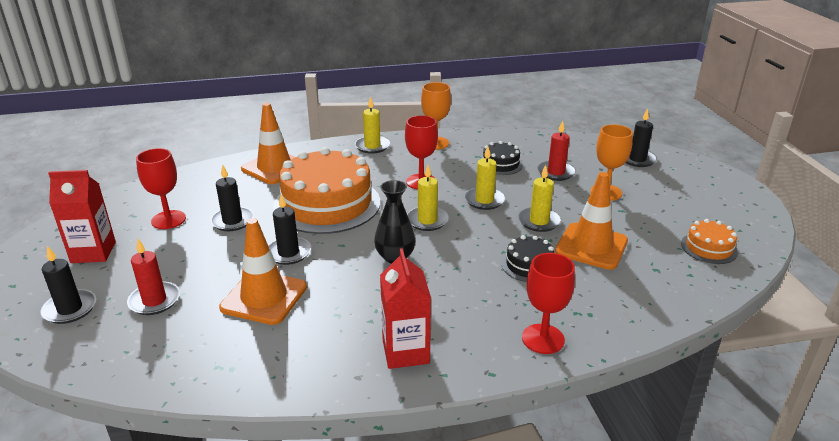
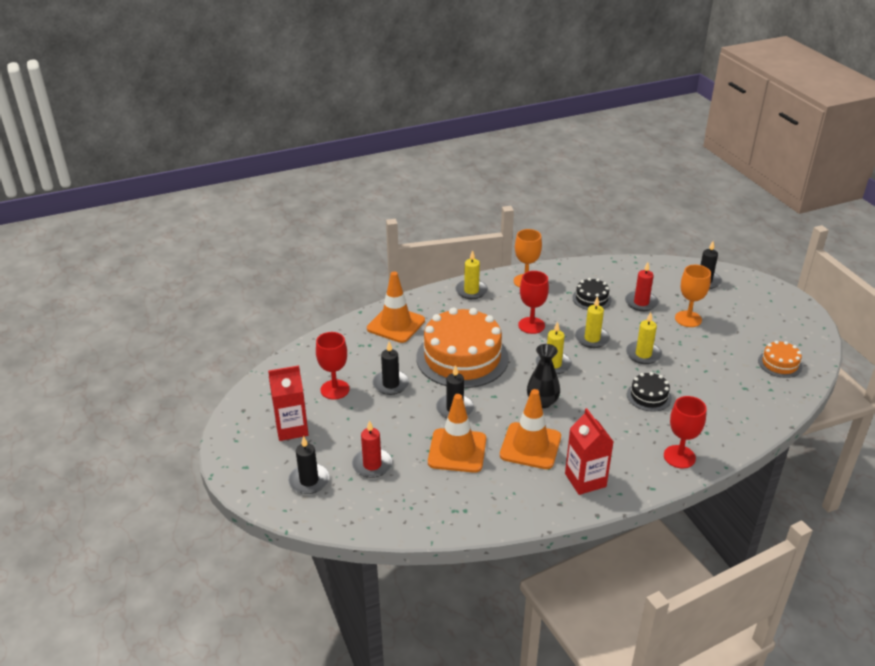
camera: 10 degrees left, 5 degrees up
(591, 246) = (691, 373): orange traffic cone -> orange traffic cone (530, 446)

